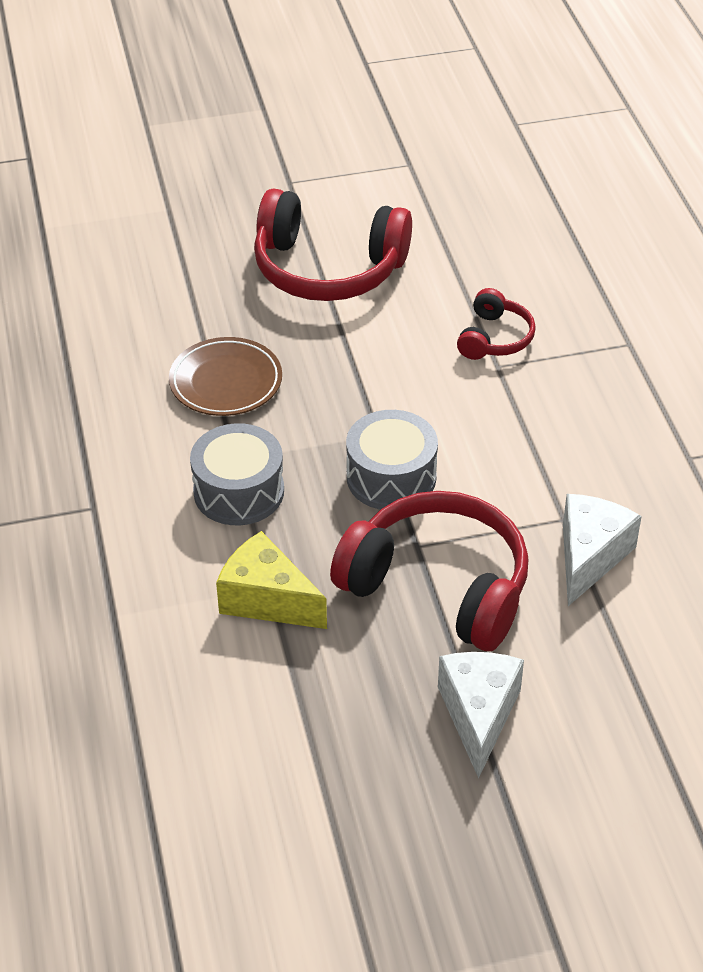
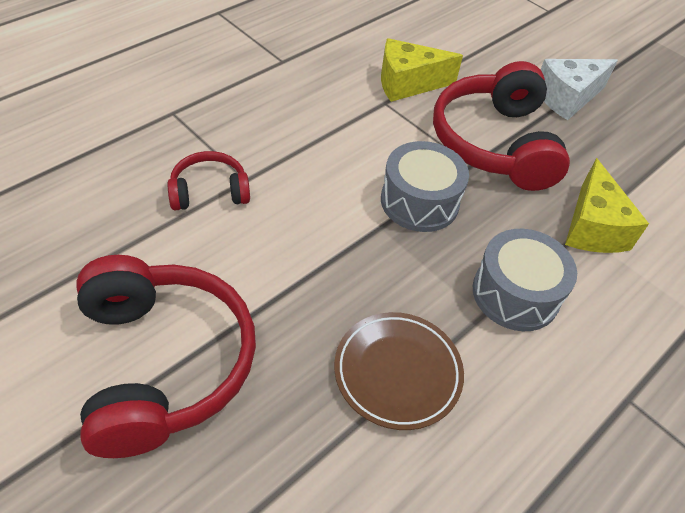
camera: 125 degrees left, 5 degrees up
(590, 557) = (407, 83): white cheese -> yellow cheese

